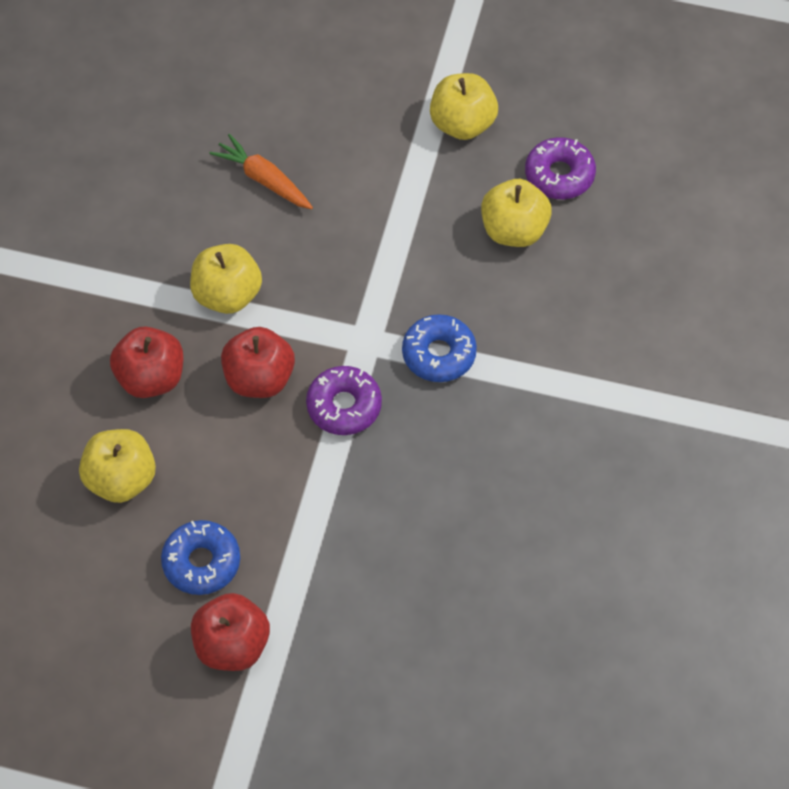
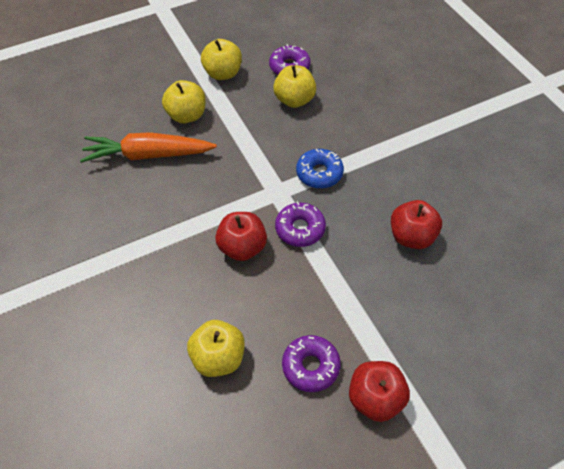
camera: 40 degrees left, 5 degrees down
(151, 378) = (182, 290): red apple -> red apple (412, 237)
(201, 562) = (310, 366): blue donut -> purple donut
(227, 295) = (183, 220): yellow apple -> yellow apple (187, 115)
(264, 179) = (148, 155): orange carrot -> orange carrot, size x1.65

